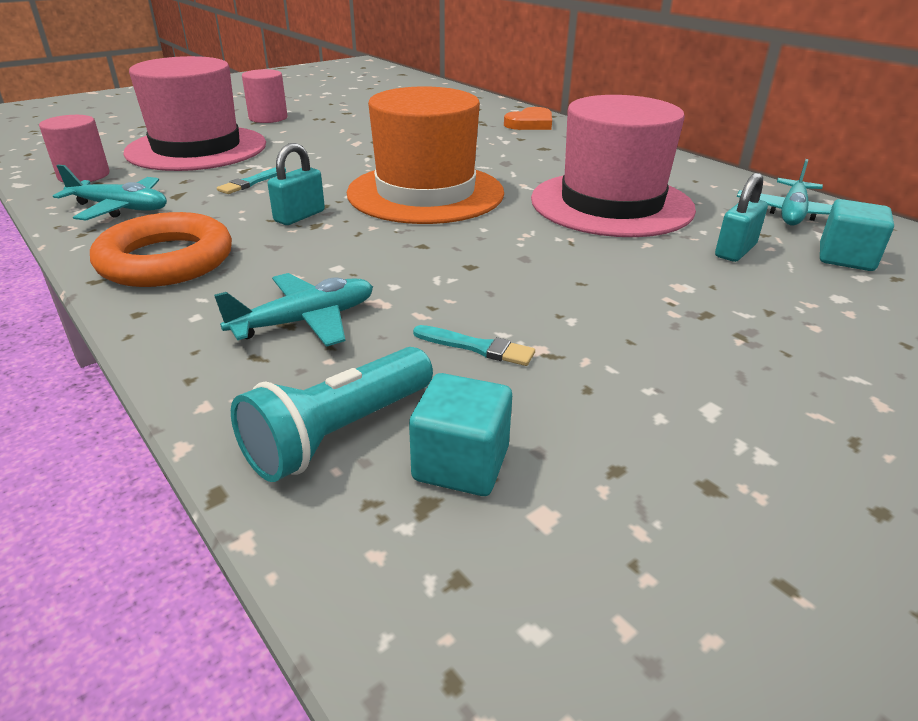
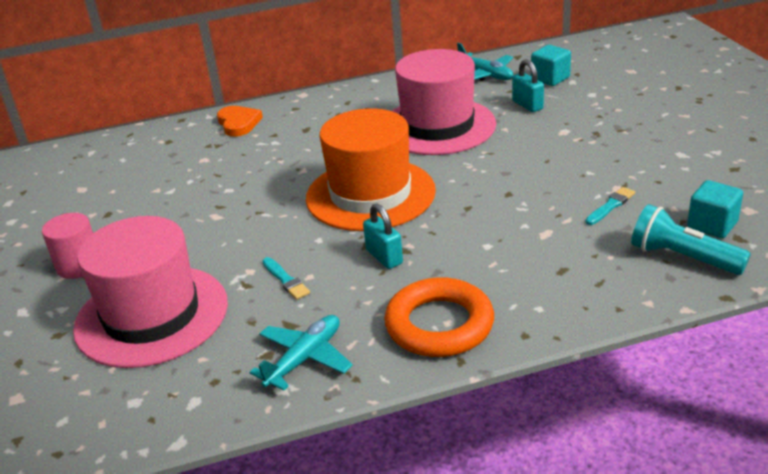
camera: 65 degrees left, 0 degrees up
(84, 175) = (184, 394): pink cylinder -> none
(305, 321) = (561, 262): turquoise plane -> none
(338, 433) = (682, 257): turquoise flashlight -> turquoise flashlight turned 150 degrees clockwise

